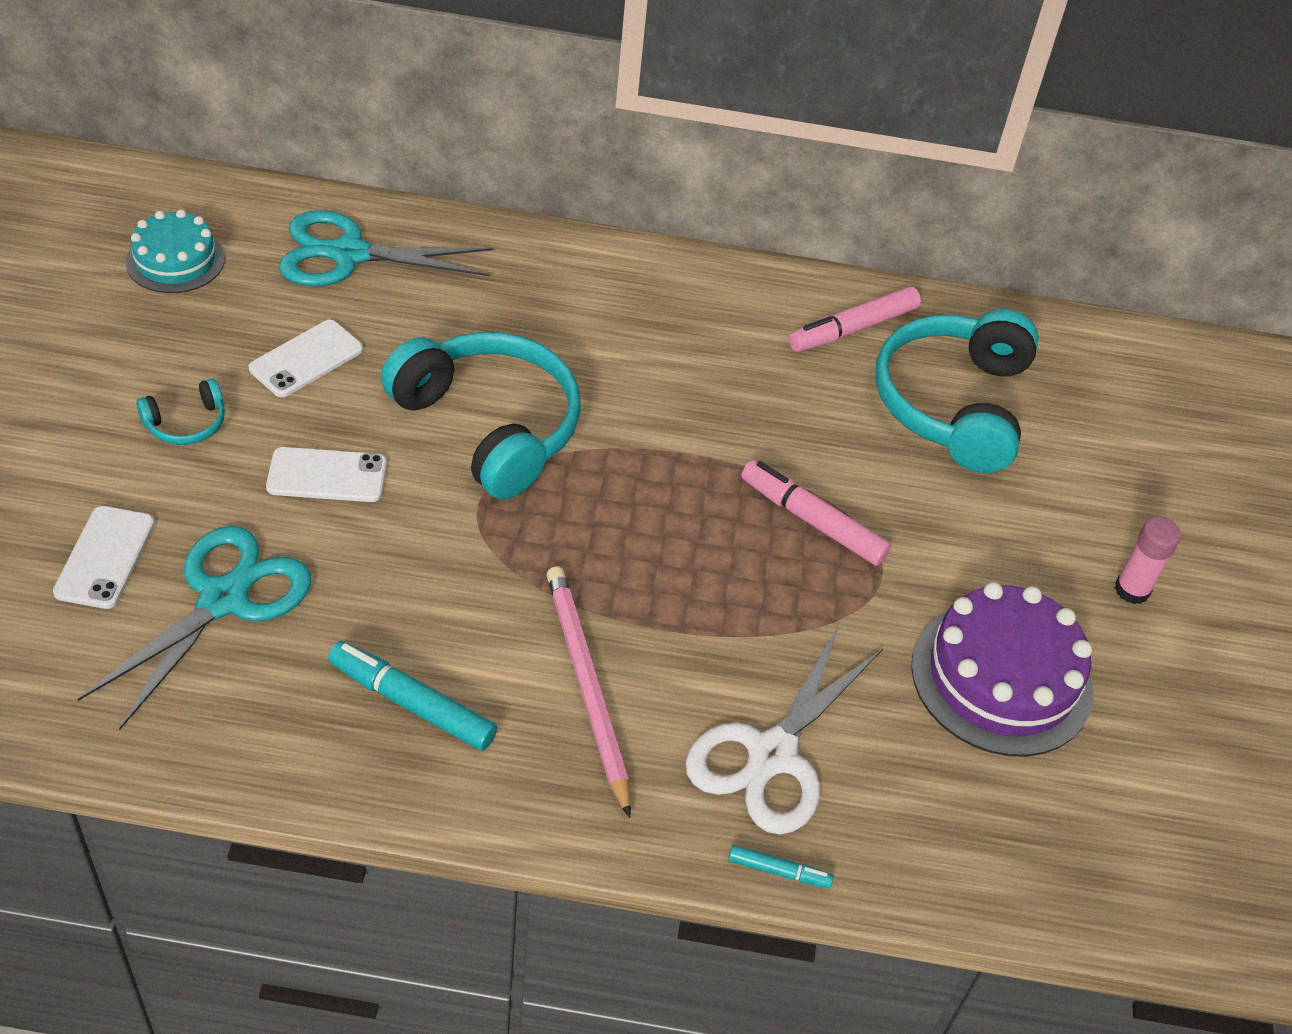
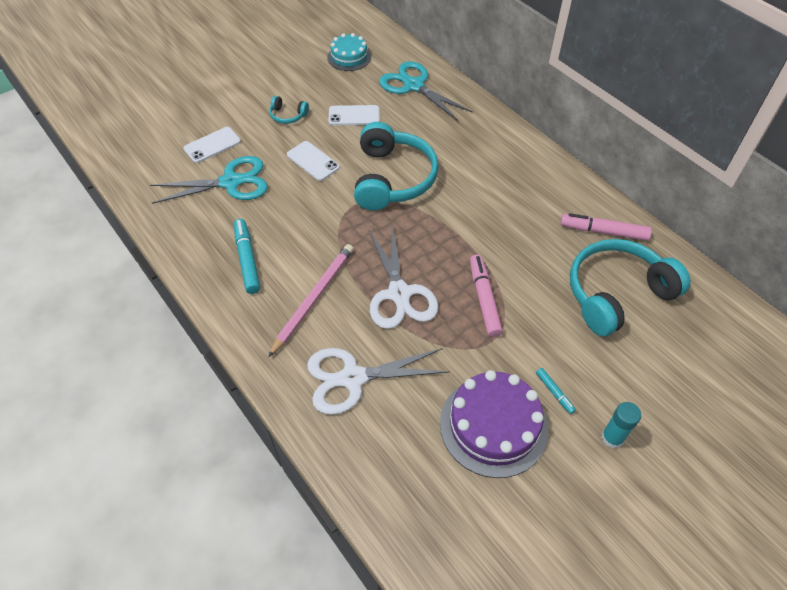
camera: 50 degrees right, 5 degrees up
(697, 592) = (399, 293): none -> white scissors
(778, 871) = (301, 424): turquoise marker -> turquoise marker (554, 392)
(1132, 590) = (612, 438): pink glue stick -> turquoise glue stick

